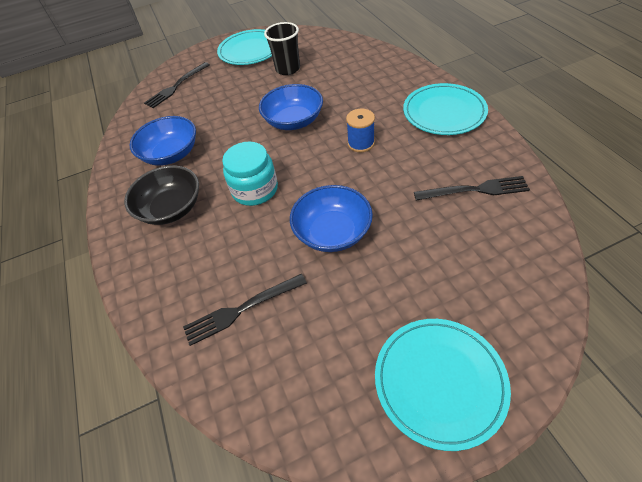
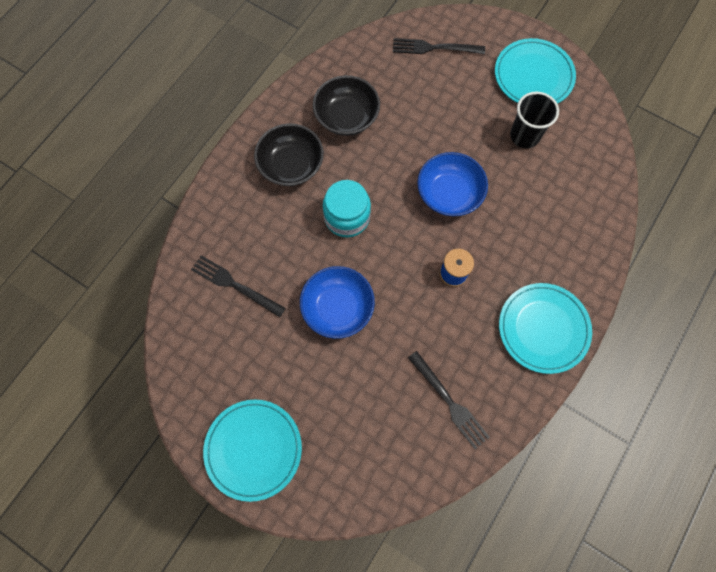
camera: 50 degrees right, 20 degrees up
(171, 154) = (346, 117): blue bowl -> black bowl

